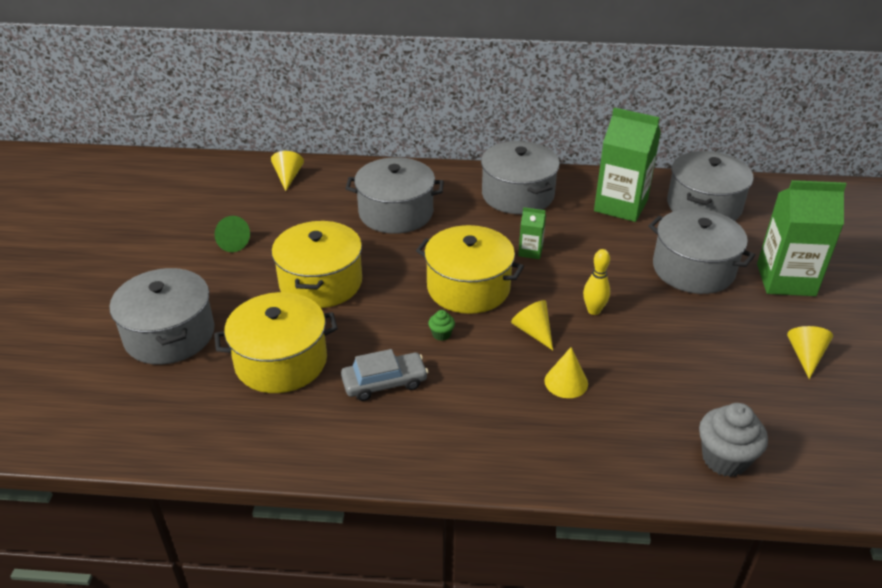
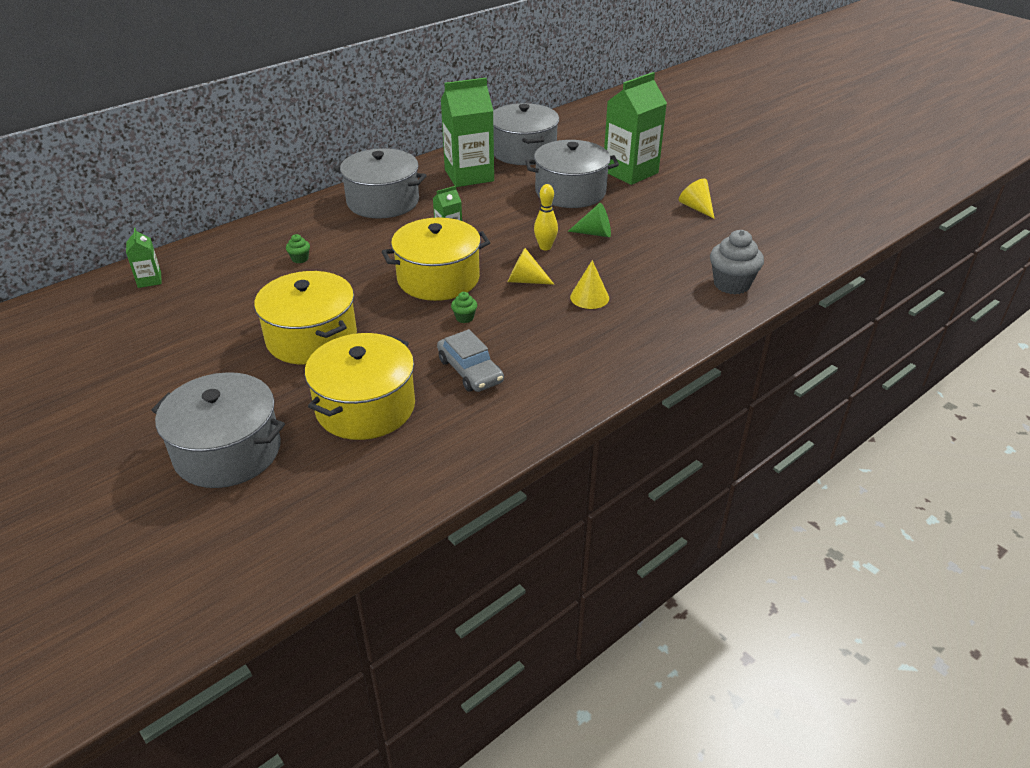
camera: 45 degrees left, 0 degrees up
(231, 243) = (173, 355): green cone -> green cone (595, 233)
(288, 177) = (149, 280): yellow cone -> green carton
(384, 382) = (470, 370): grey car -> grey car turned 120 degrees clockwise
(396, 213) = (300, 259): grey pot -> green cupcake

